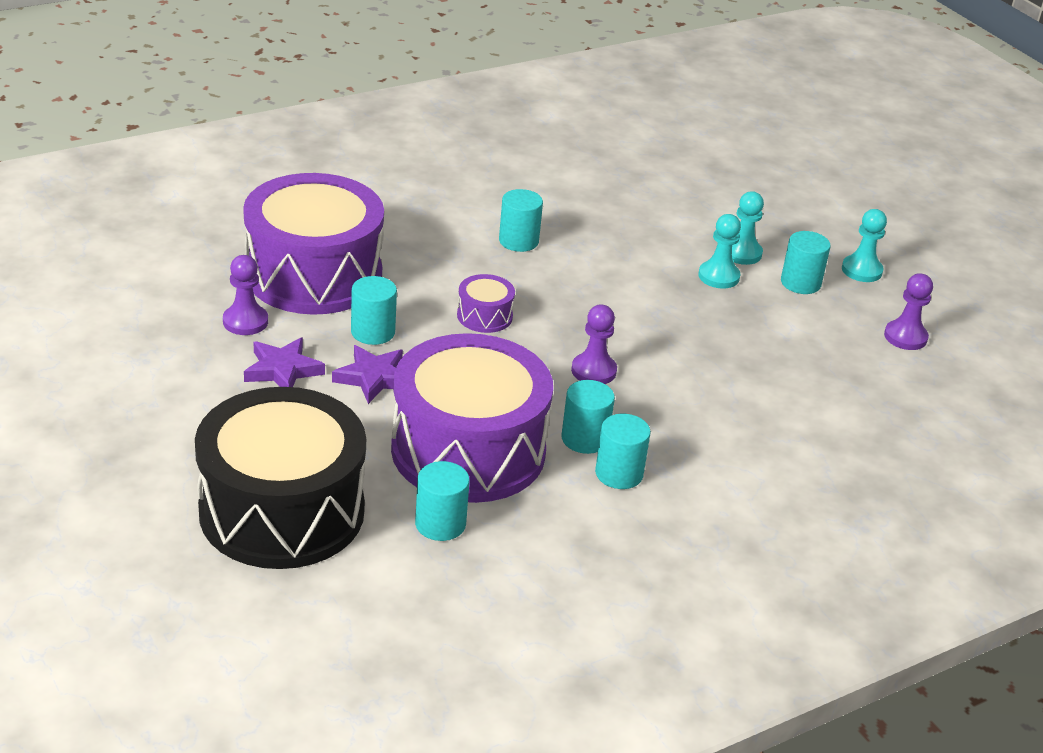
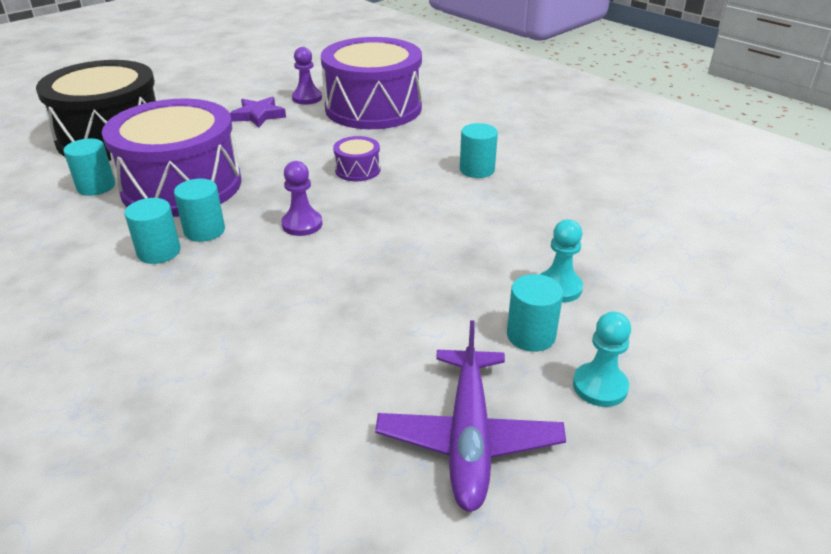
camera: 80 degrees right, 0 degrees up
(373, 332) = (315, 135): turquoise cylinder -> none
(373, 378) = (260, 142): purple star -> none
(718, 276) = (500, 276): turquoise pawn -> none
(905, 337) = (469, 437): purple pawn -> purple plane

